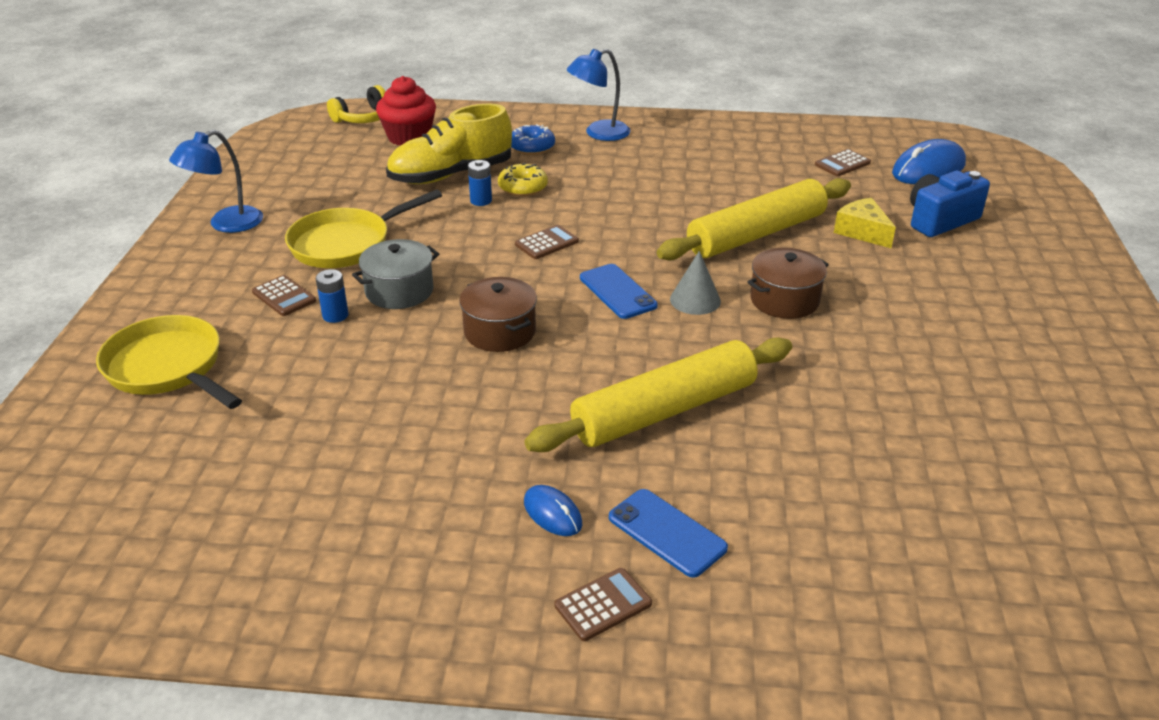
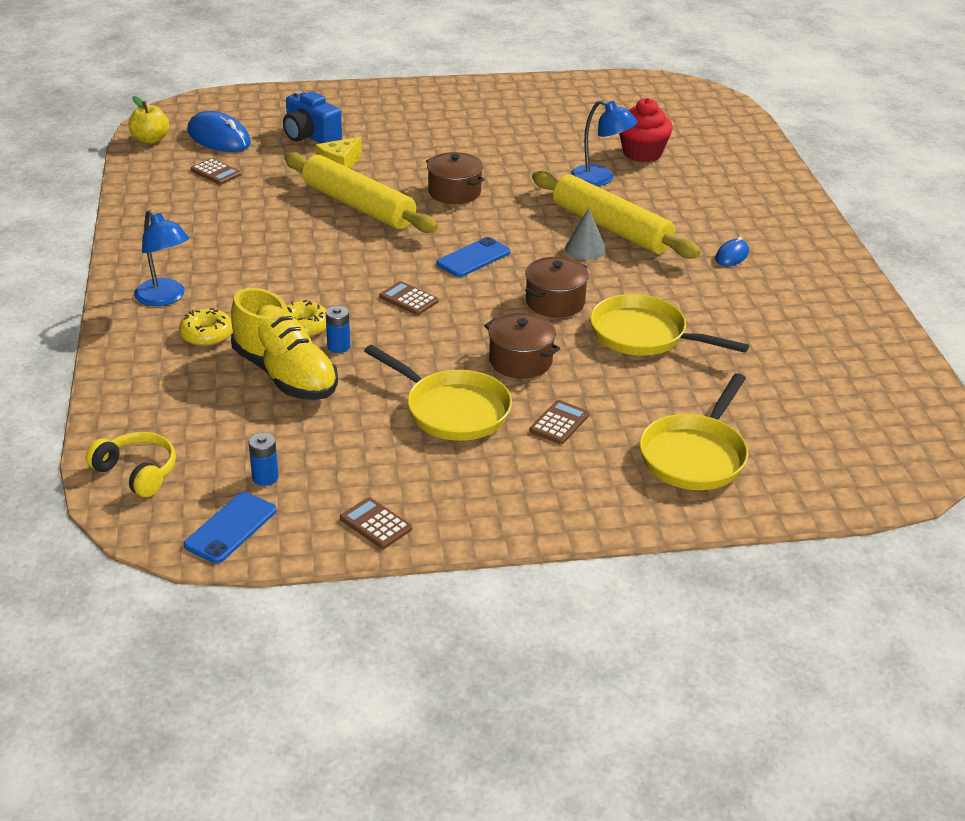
camera: 105 degrees left, 0 degrees up
(226, 224) = (442, 503): blue lamp -> blue lamp (600, 179)
(335, 315) = (574, 386): blue battery -> blue battery (265, 477)
(398, 382) = (644, 335): none -> yellow pan
(399, 291) = (520, 361): grey pot -> brown pot
(409, 137) = (192, 424): red cupcake -> red cupcake (642, 153)
(532, 147) = (206, 335): blue donut -> yellow donut
(603, 605) = (787, 233): brown calculator -> brown calculator (375, 524)
(667, 533) = (720, 219): blue phone -> blue phone (230, 528)
(695, 300) = (470, 225): grey cone -> grey cone (585, 249)
(919, 136) = (150, 140): none -> yellow apple

